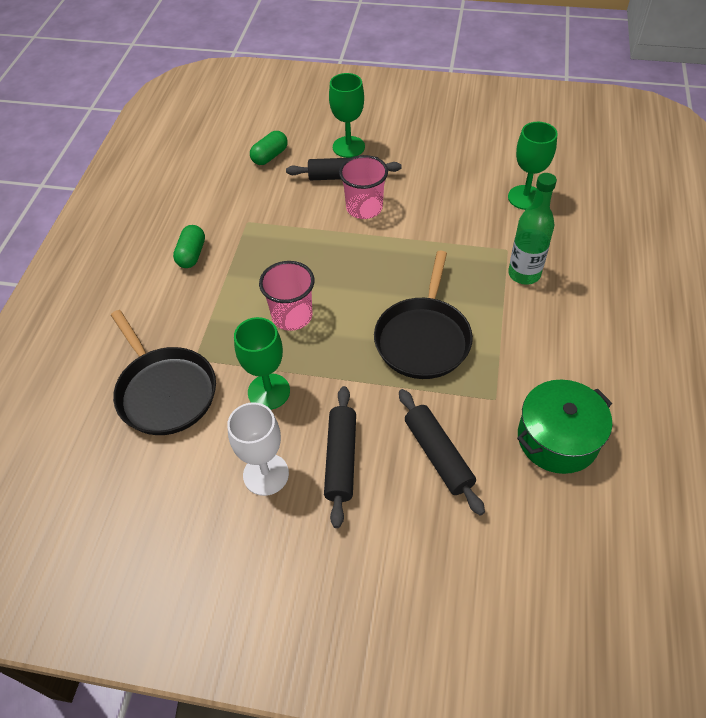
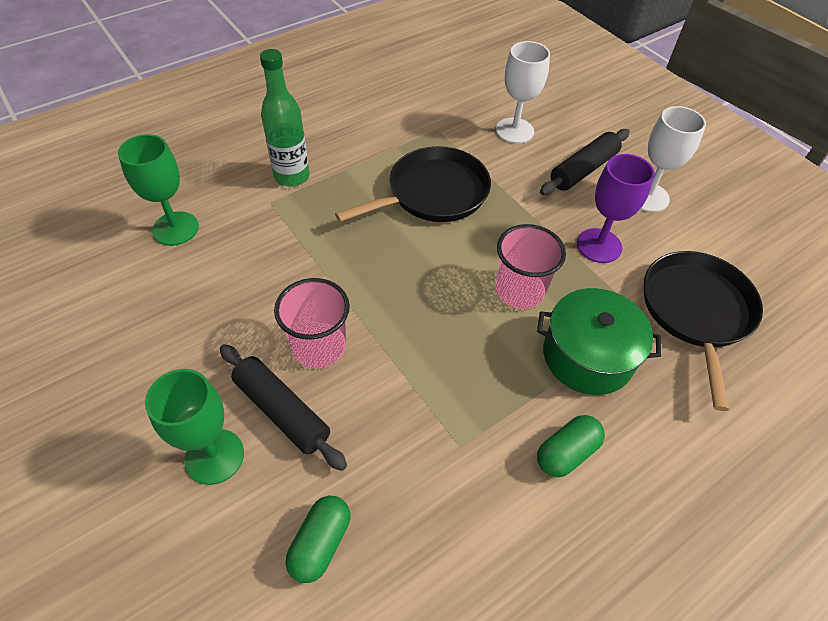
camera: 140 degrees left, 0 degrees up
(269, 391) = (599, 245): green goblet -> purple goblet
(270, 156) = (320, 543): green capsule -> green capsule turned 60 degrees counterclockwise
(438, 455) = (514, 131): black rolling pin -> white goblet
(557, 438) = (431, 91): green pot -> green pot (587, 356)

